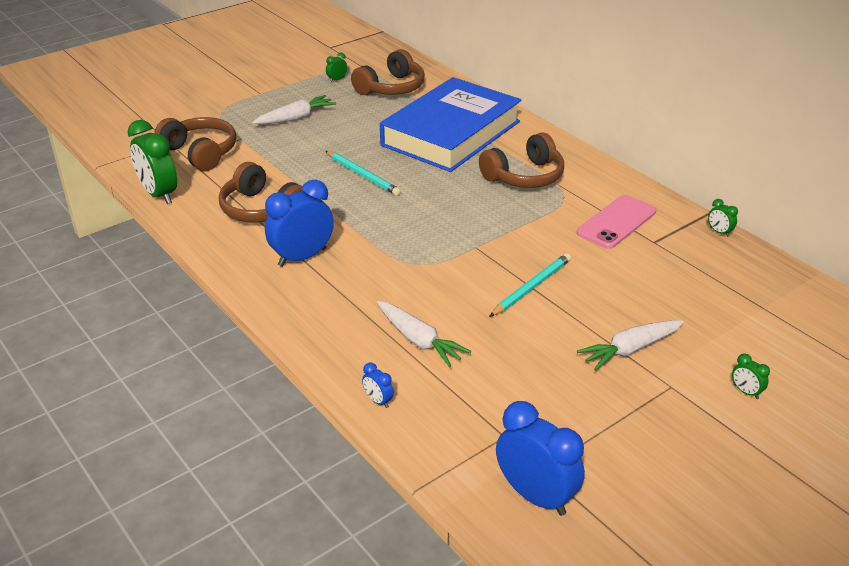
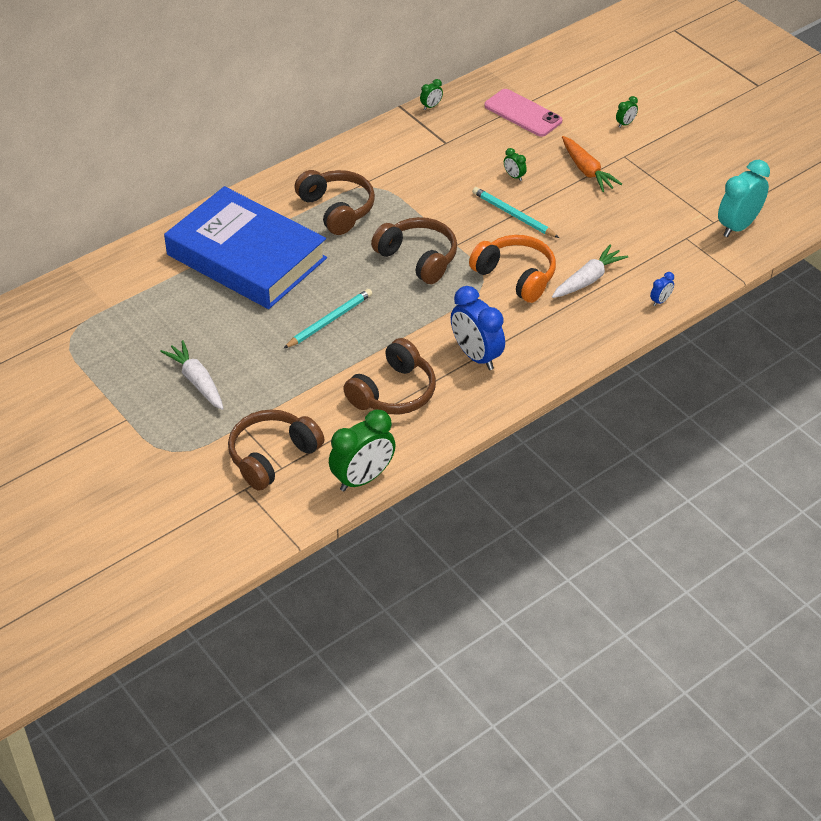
camera: 90 degrees left, 10 degrees up
(337, 80) = (100, 351): green clock -> green clock (514, 176)
(391, 88) = (130, 303): brown headphones -> brown headphones (418, 258)
(425, 286) = (515, 276): none -> orange headphones
(535, 496) = (738, 226): blue clock -> turquoise clock
(616, 222) = (416, 160): pink phone -> pink phone (523, 113)
(630, 350) = (587, 170): white carrot -> orange carrot

